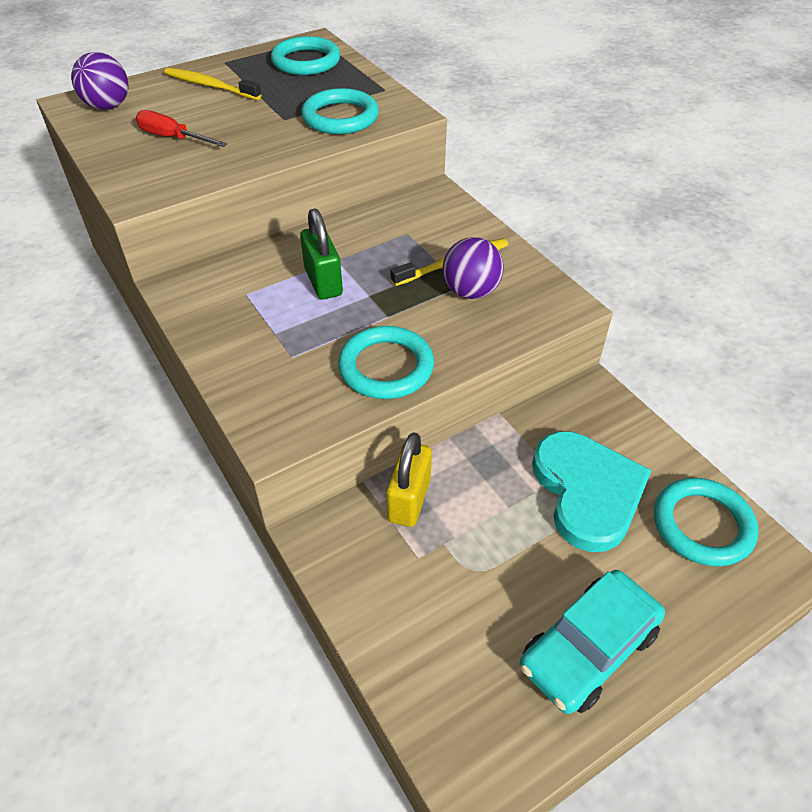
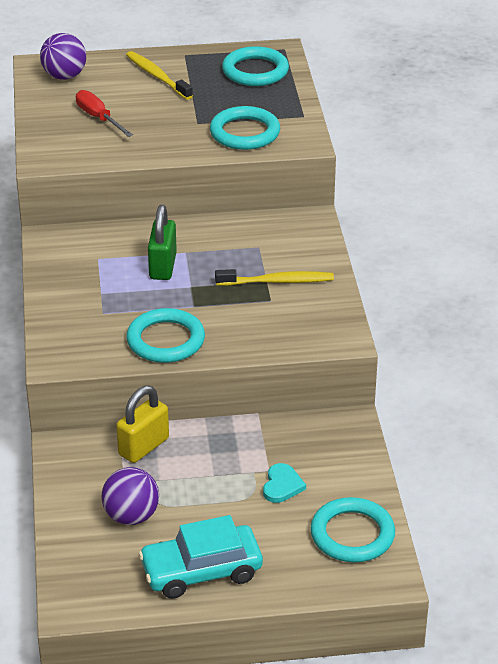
camera: 25 degrees right, 10 degrees down
(471, 291) = (273, 307): purple ball -> purple ball (131, 516)
(587, 491) = (282, 485): turquoise heart -> turquoise heart, size x0.44

